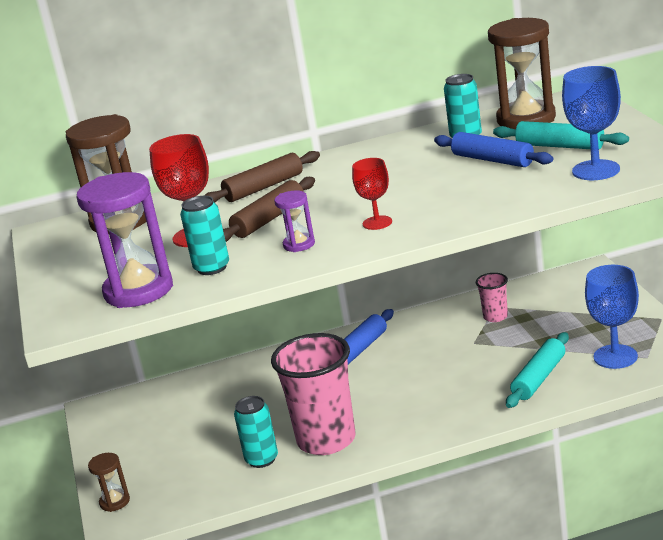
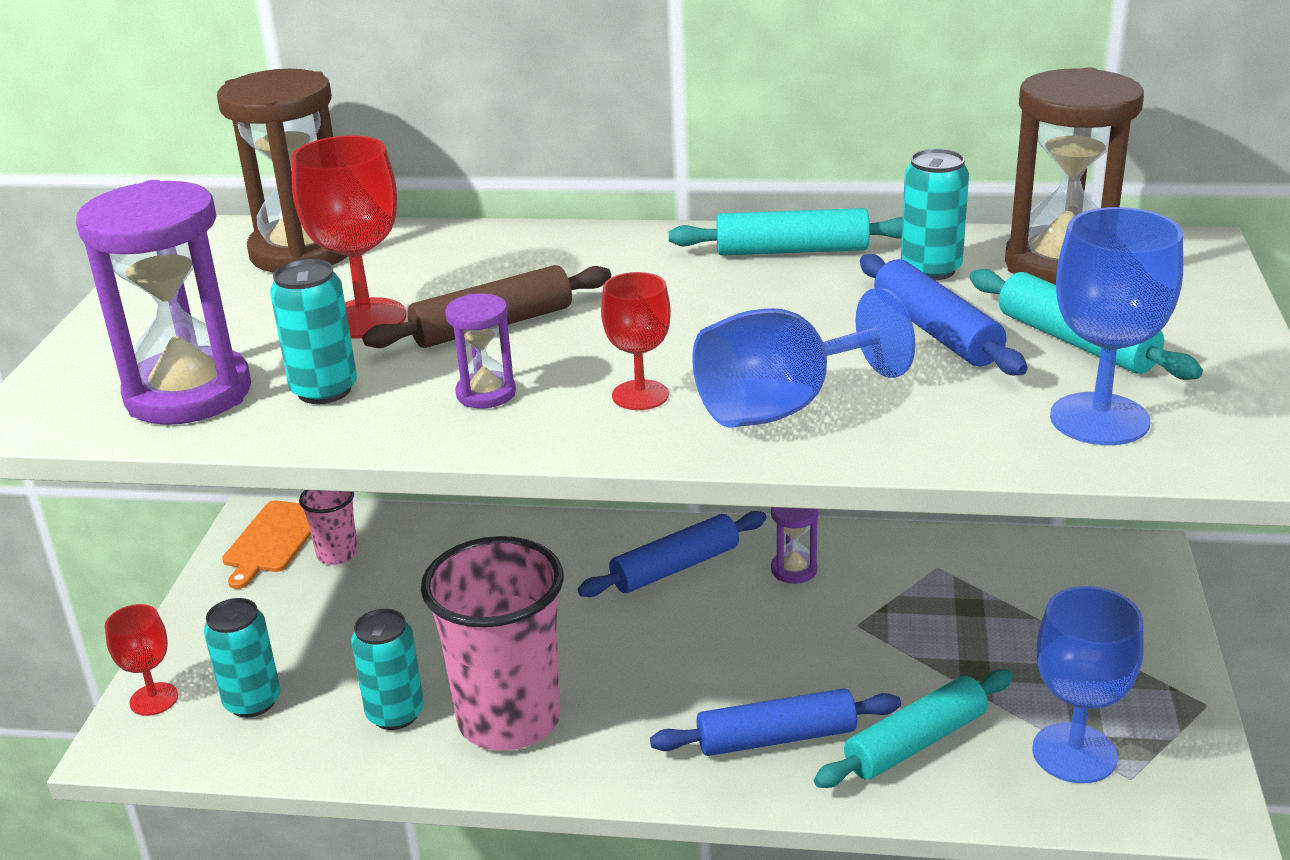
camera: 20 degrees right, 5 degrees up
(113, 413) = (273, 540): none -> orange cutting board
(115, 502) = (154, 699): brown hourglass -> red goblet
(175, 483) = (252, 701): none -> turquoise can
(264, 187) = (544, 261): brown rolling pin -> none
(389, 149) = (791, 251): none -> turquoise rolling pin
(423, 331) = (794, 570): none -> purple hourglass
(450, 207) = (783, 406): none -> blue goblet
(470, 399) = (776, 737): none -> blue rolling pin
(495, 317) = (925, 587): pink cup -> pink cup (337, 554)

